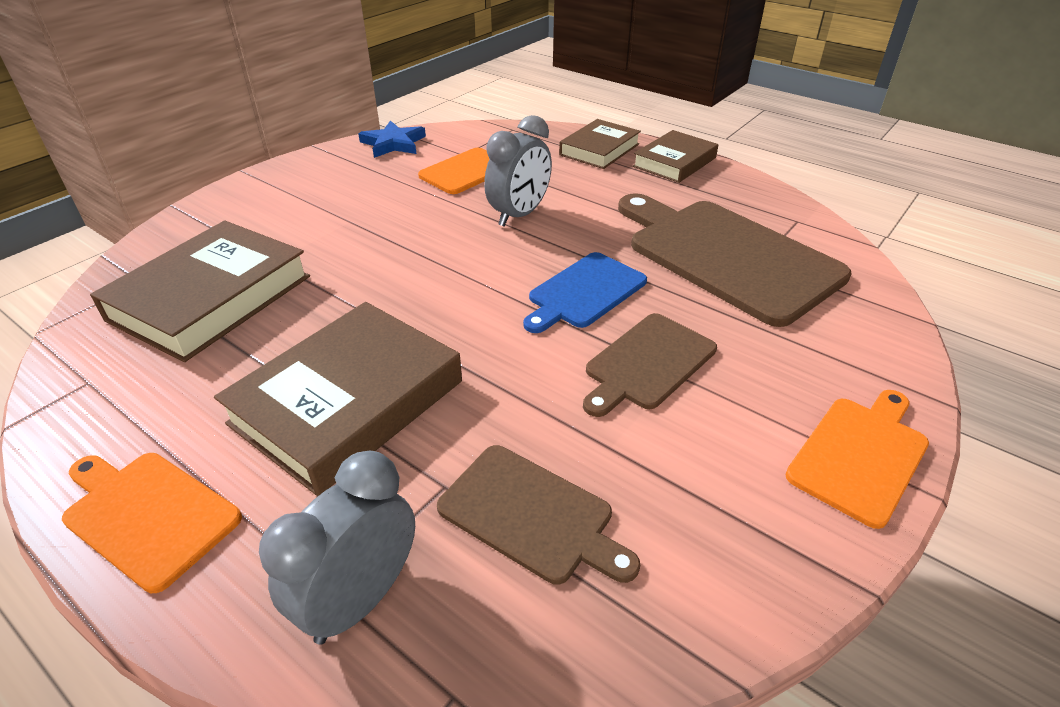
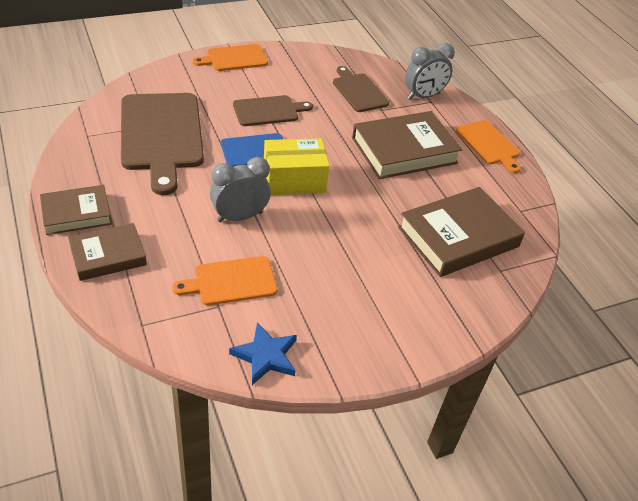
camera: 155 degrees left, 5 degrees up
(496, 276) = (294, 180): none -> yellow box

